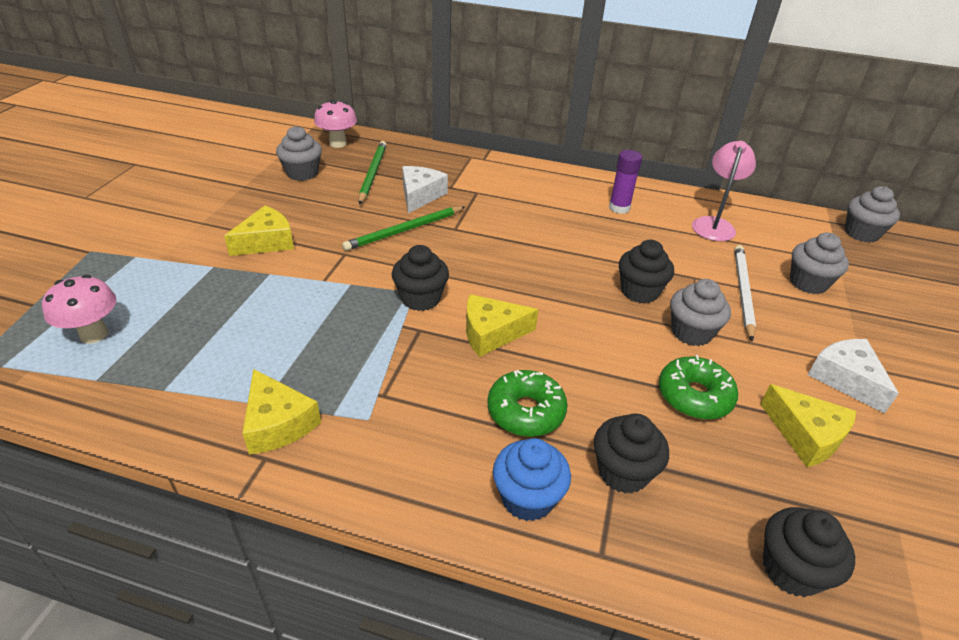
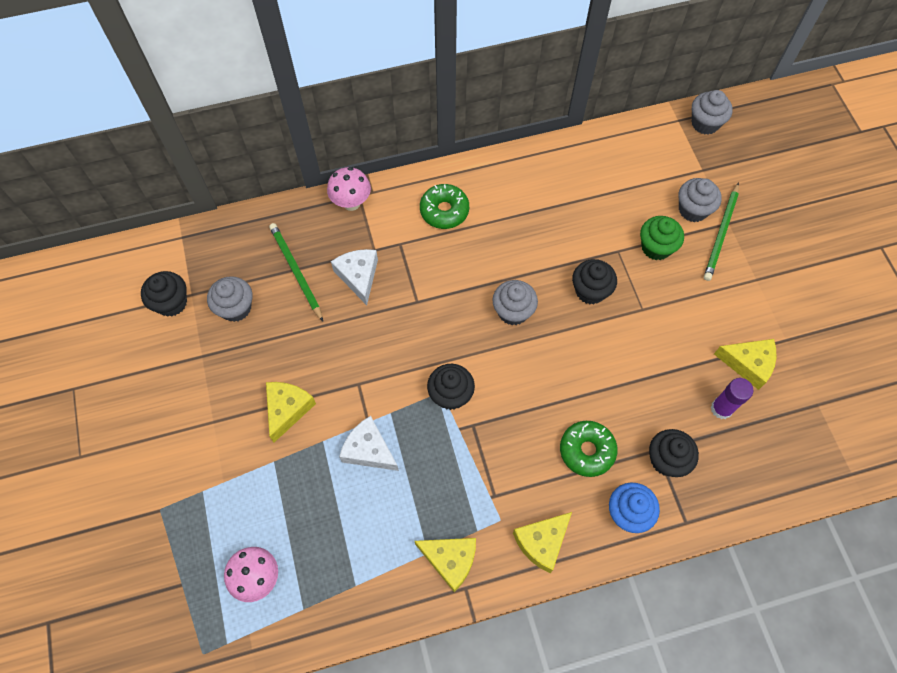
camera: 30 degrees left, 25 degrees up
(338, 143) = (228, 246): pink mushroom -> pink mushroom (351, 203)
(404, 230) = (381, 328): green pencil -> green pencil (721, 234)
(491, 333) = (521, 397): yellow cheese -> yellow cheese (541, 542)
(619, 208) = (521, 196): purple glue stick -> purple glue stick (721, 408)
(691, 332) = (644, 313): grey cupcake -> grey cupcake (513, 311)
(694, 396) = (674, 372): green donut -> green donut (444, 211)
(714, 224) = (600, 176): pink lamp -> none
(742, 292) = (656, 247): white pencil -> green cupcake
(791, 569) = (778, 468): black cupcake -> black cupcake (171, 303)
(845, 379) = (751, 298): white cheese -> white cheese (369, 450)

